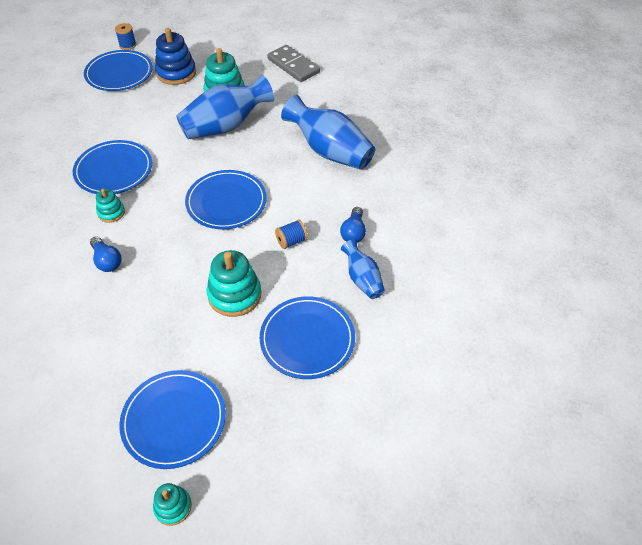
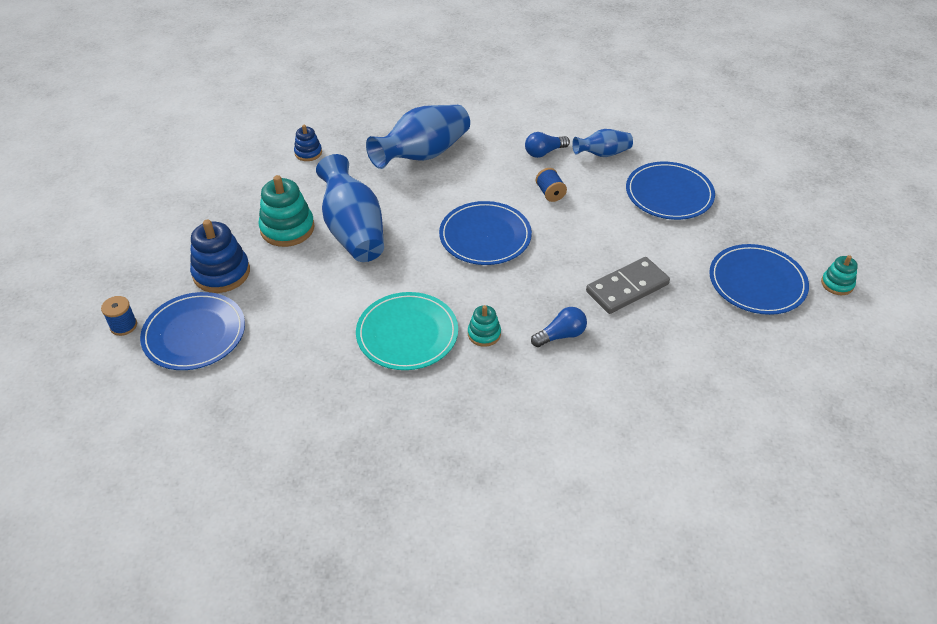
camera: 80 degrees left, 5 degrees down
(114, 170) = (407, 334): blue plate -> turquoise plate
(234, 295) = (616, 237): turquoise stacking toy -> none
(293, 66) = (255, 167): grey domino -> grey domino (627, 288)
(316, 88) = (308, 153): none -> blue stacking toy
(353, 232) = (544, 152): blue light bulb -> blue light bulb turned 135 degrees clockwise

